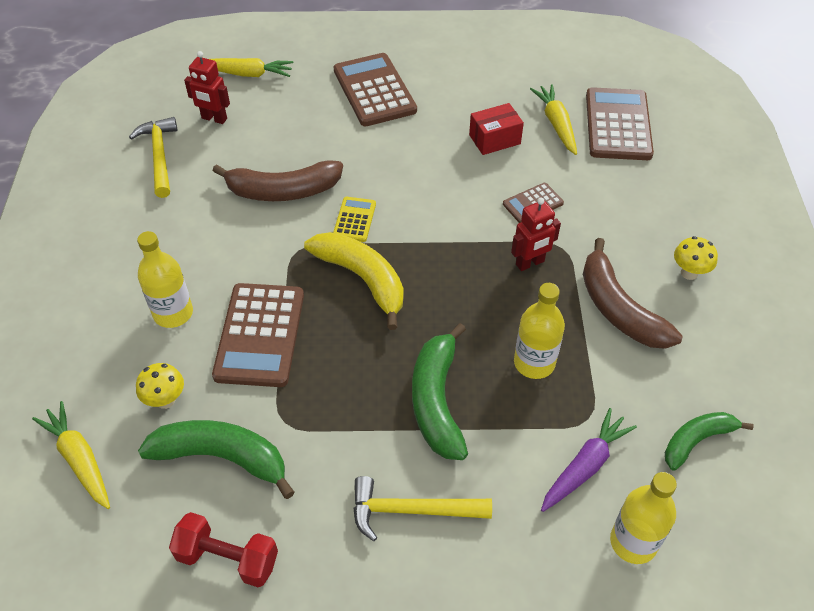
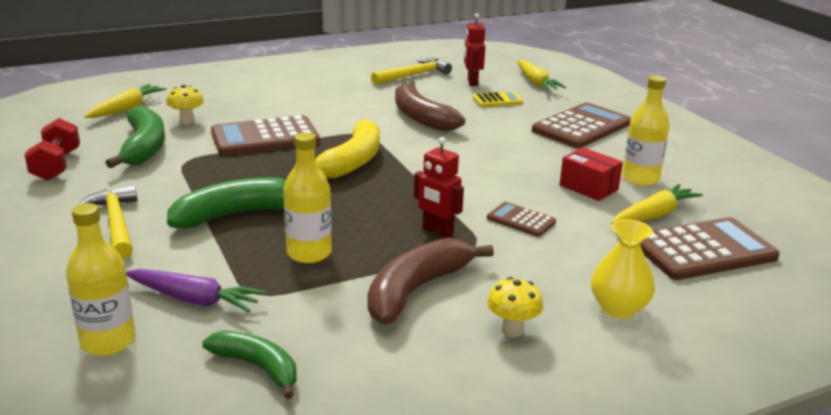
camera: 65 degrees right, 25 degrees down
(173, 313) = (266, 108): yellow bottle -> yellow bottle (640, 178)
(354, 220) = (416, 147): yellow calculator -> yellow calculator (497, 100)
(678, 205) = (618, 308): none -> yellow vase

